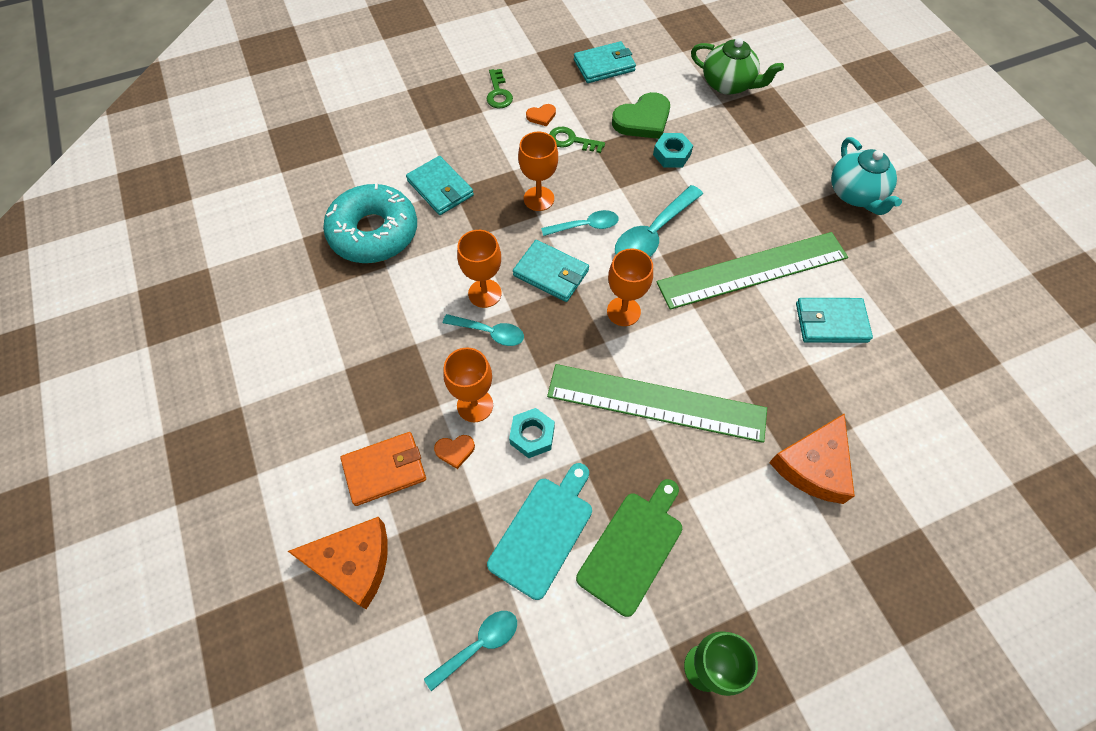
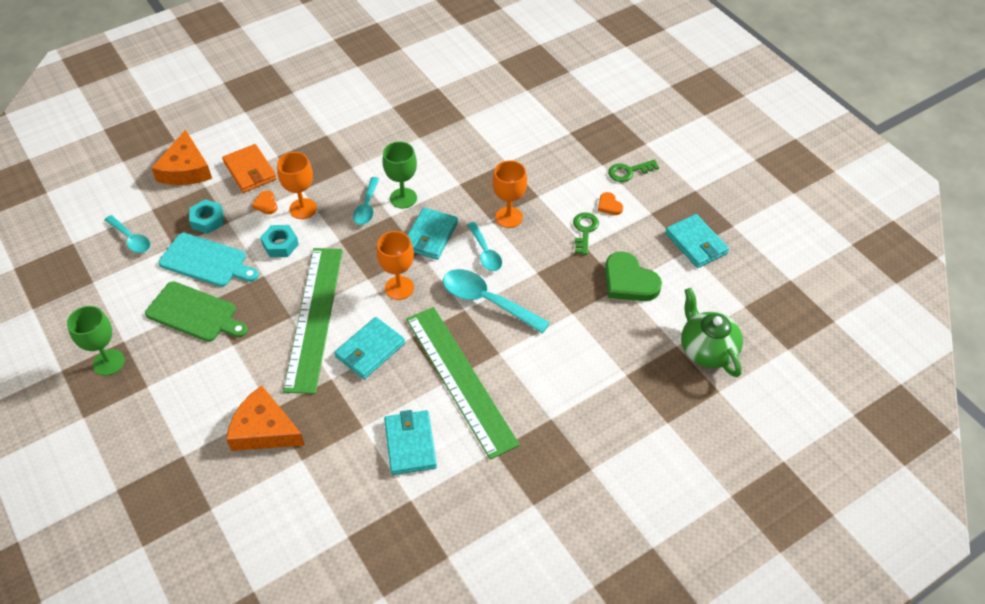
camera: 80 degrees right, 10 degrees down
(374, 232) = (450, 124): turquoise donut -> none
(440, 188) = (505, 153): turquoise wallet -> turquoise wallet (370, 350)
(485, 293) = (403, 198): orange goblet -> green goblet
(671, 155) = (589, 308): turquoise nut -> turquoise nut (207, 220)
(728, 84) = (707, 349): green teapot -> green teapot turned 135 degrees clockwise
(856, 194) = (578, 470): turquoise teapot -> none

